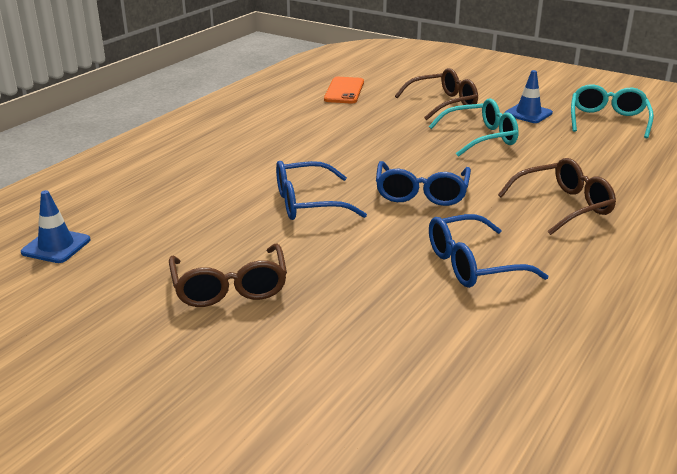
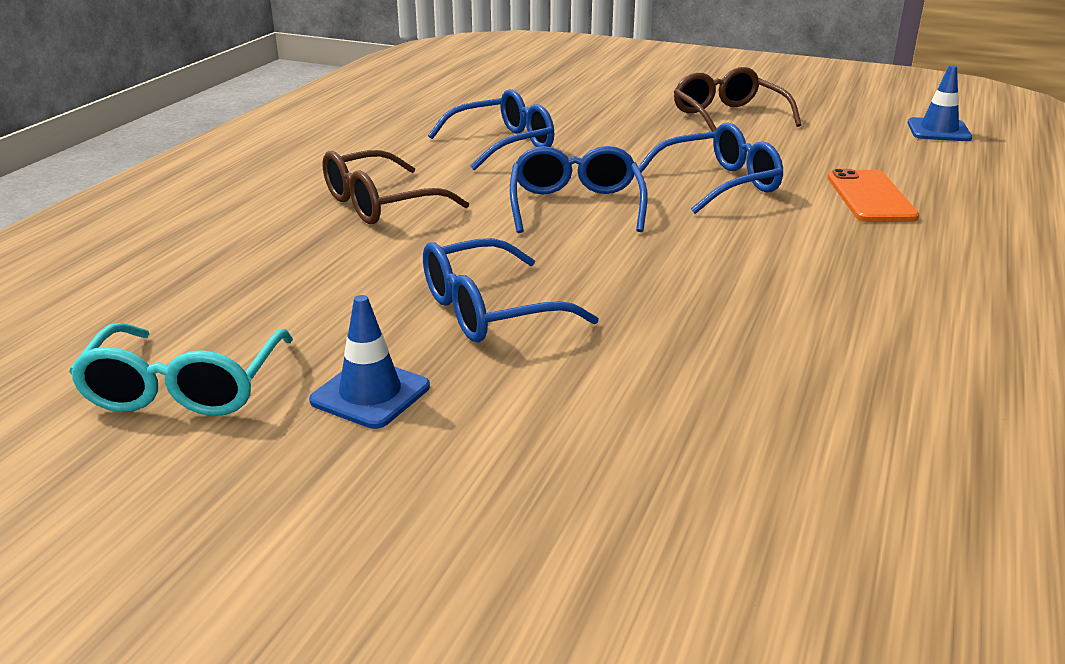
camera: 170 degrees right, 0 degrees up
(344, 91) = (867, 441): orange phone -> orange phone (870, 197)
(443, 104) = (583, 411): brown glasses -> none
(480, 138) = (490, 310): turquoise glasses -> blue glasses

